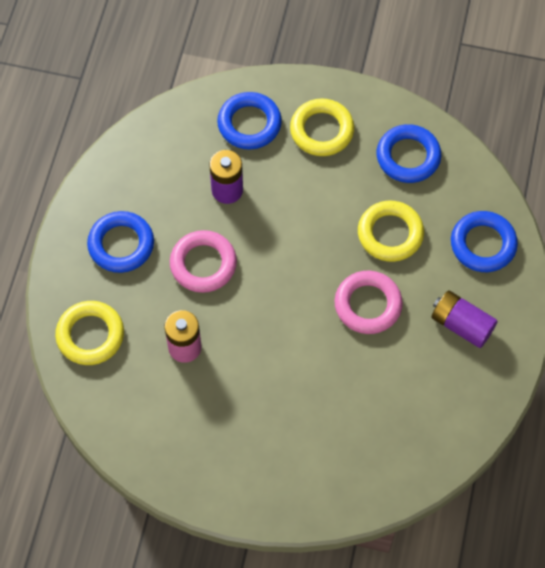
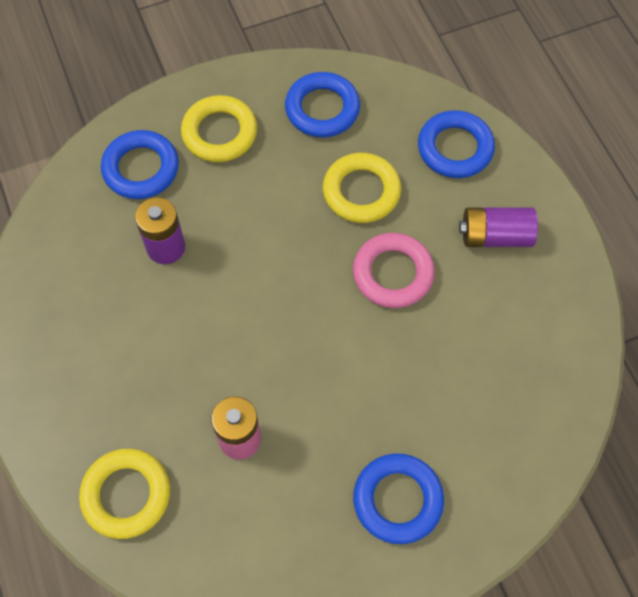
camera: 35 degrees left, 0 degrees up
(121, 245) = (91, 374): blue ring -> blue ring (397, 500)
(203, 264) = (196, 338): pink ring -> none

